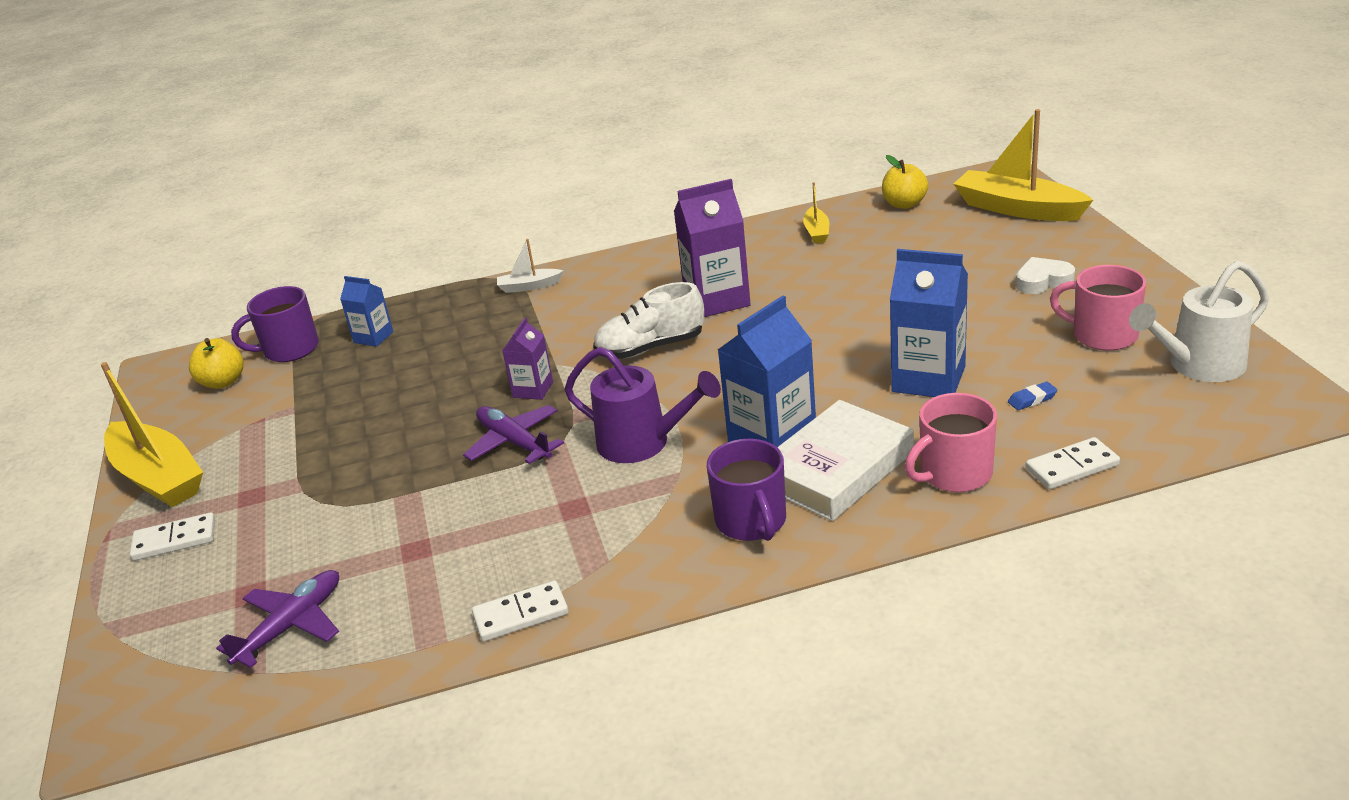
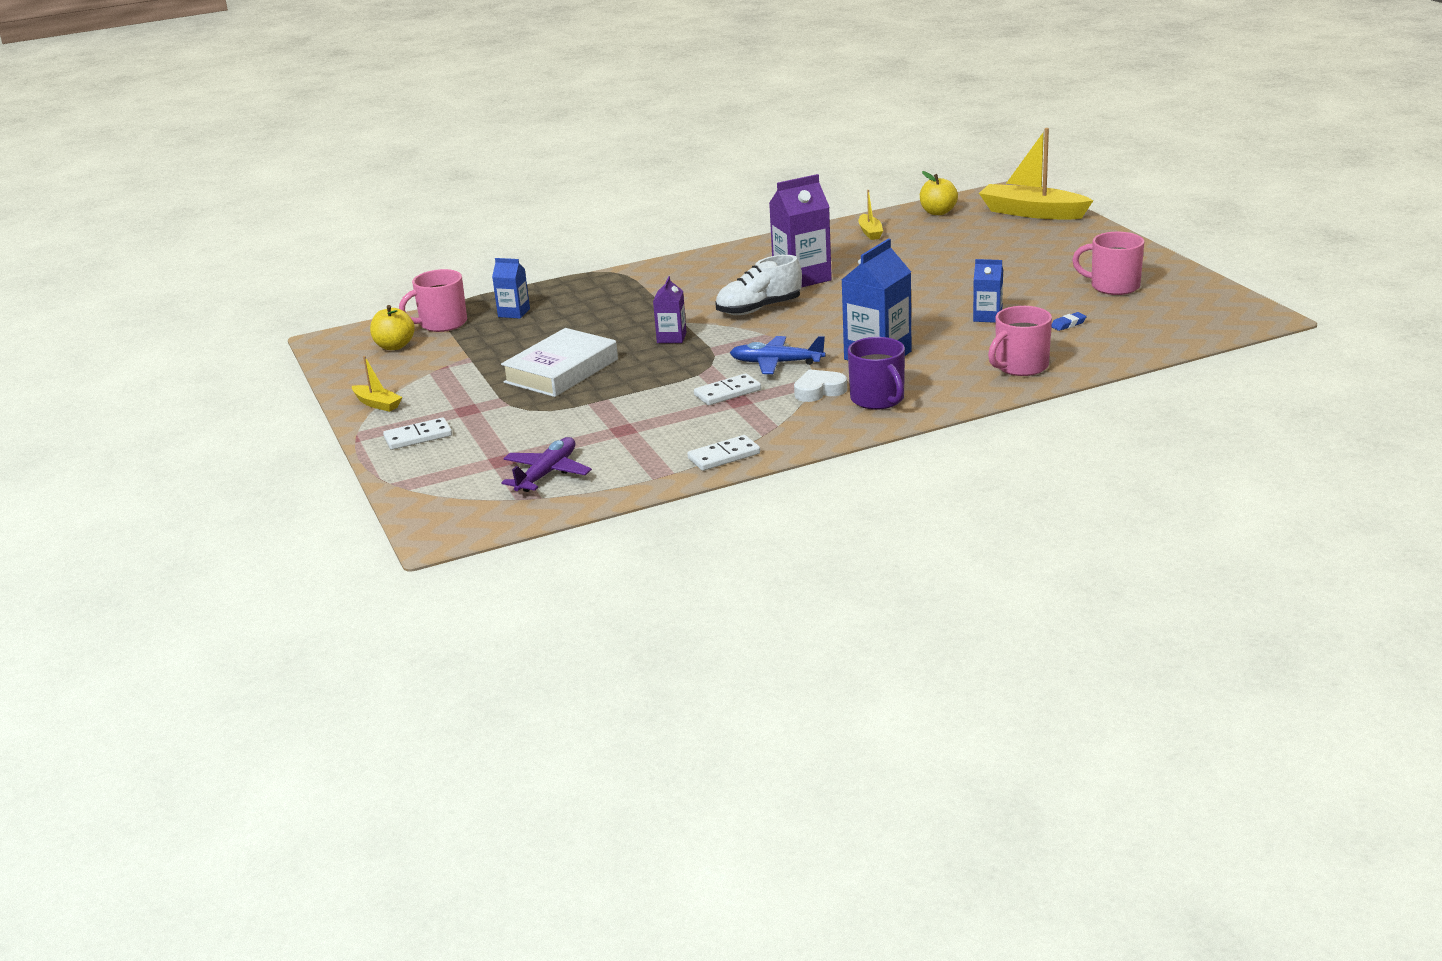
camera: 10 degrees left, 5 degrees down
(158, 477) = (377, 404): yellow boat -> yellow boat, size x0.48
(289, 349) = (442, 323): purple mug -> pink mug
(514, 442) = (672, 368): purple plane -> none
(529, 286) = (635, 275): white boat -> none
(643, 443) = (777, 363): purple watering can -> blue plane
(837, 469) = (933, 369): white book -> white book (561, 371)
(928, 379) = (987, 317): blue carton -> blue carton, size x0.55
(1042, 281) = (1061, 256): white heart -> white heart (819, 391)
(1072, 467) = (1104, 358): white domino -> white domino (727, 392)
(1198, 366) = (1186, 300): white watering can -> none

